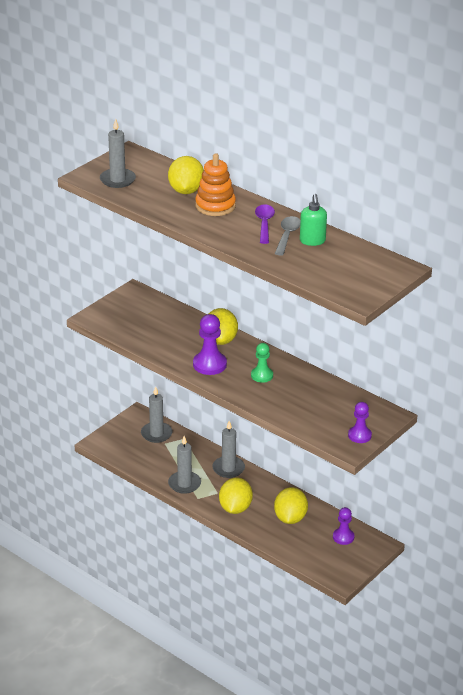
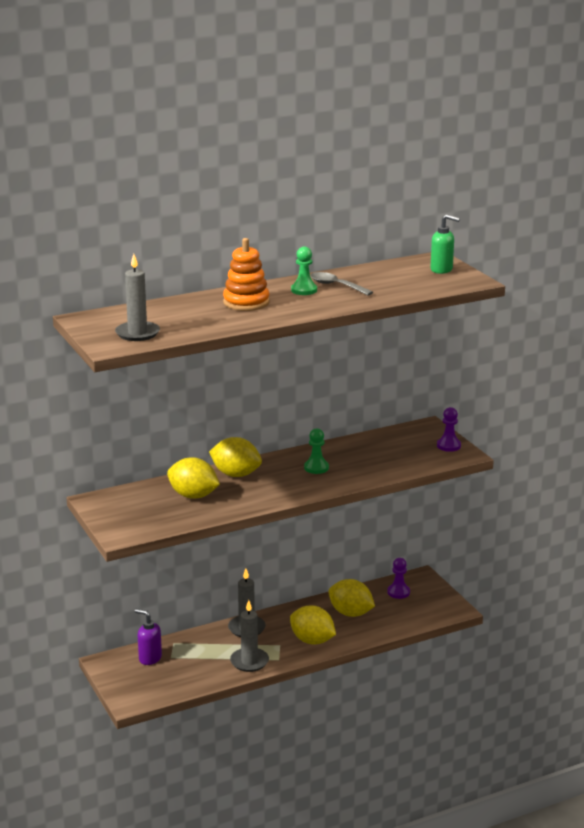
camera: 65 degrees left, 10 degrees down
(156, 434) = (150, 658): grey candle -> purple soap dispenser
(186, 191) = (200, 309): yellow lemon -> yellow lemon (193, 496)
(209, 364) = (273, 489): purple pawn -> none
(264, 224) = (304, 290): purple spoon -> green pawn
(312, 241) = (356, 279): green soap dispenser -> green soap dispenser (442, 270)

